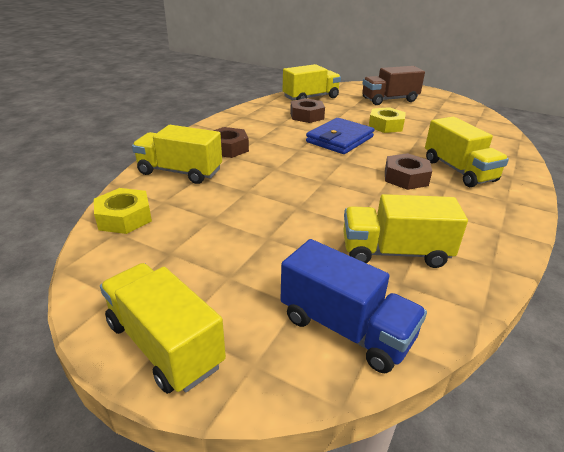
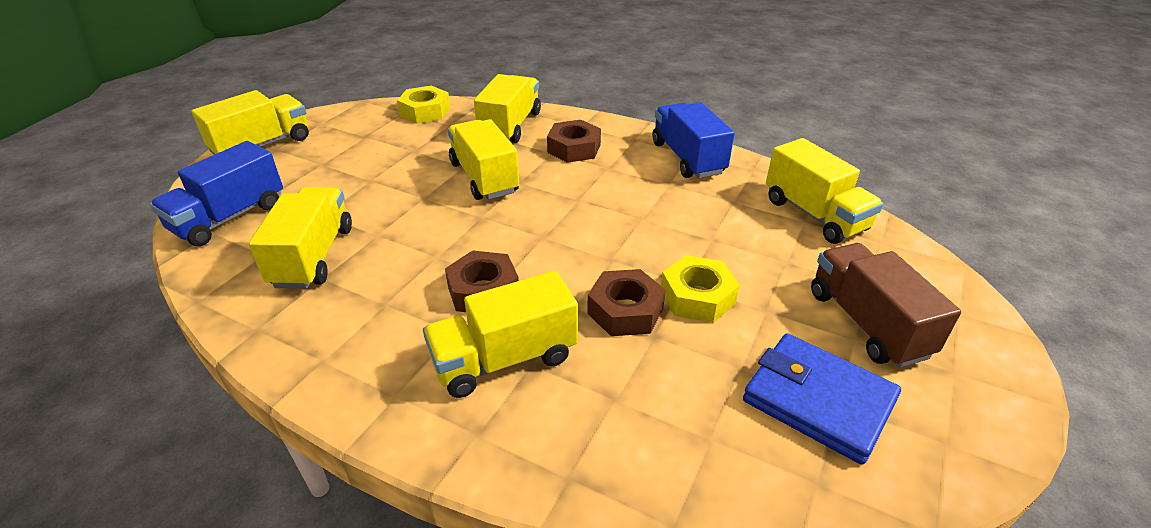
camera: 90 degrees right, 5 degrees up
(249, 117) = (687, 158): none -> blue truck
(268, 181) = (484, 178): none -> yellow truck
(307, 116) = (714, 208): brown nut -> brown nut (625, 310)
(340, 139) = (618, 237): blue wallet -> blue wallet (818, 400)

